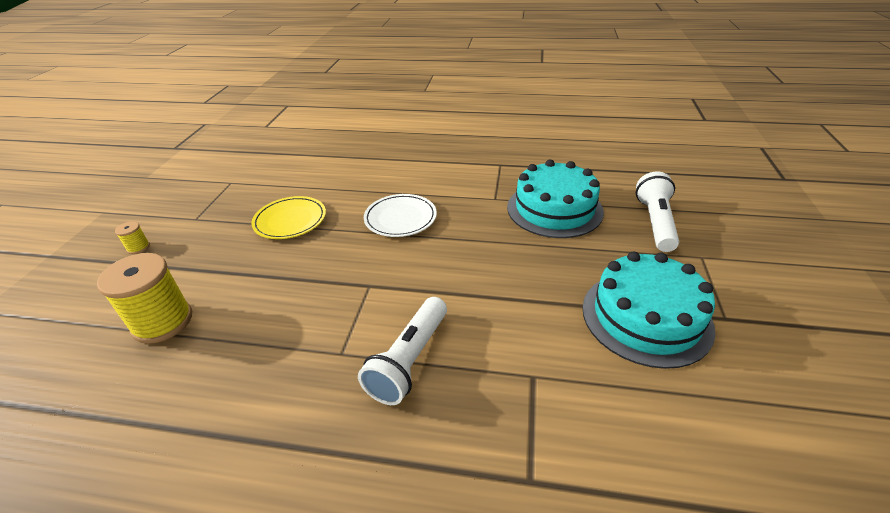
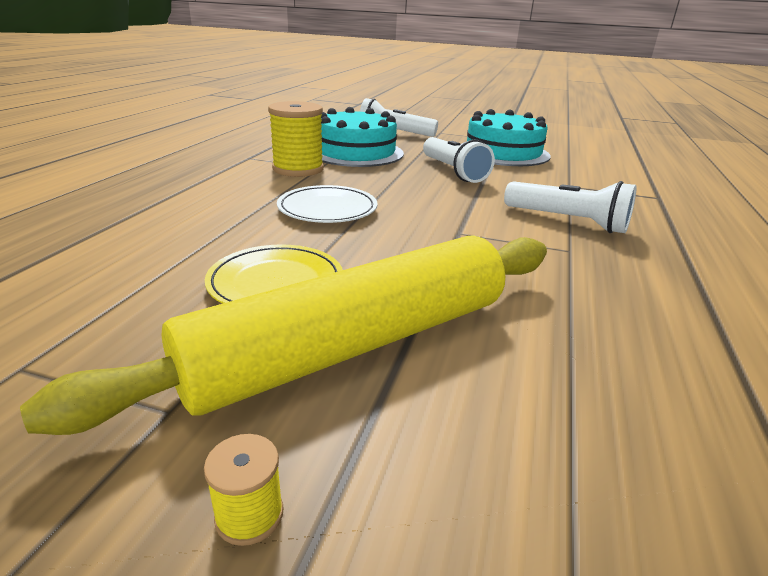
camera: 85 degrees left, 10 degrees down
(162, 322) = (545, 401): yellow spool -> yellow spool (298, 169)
(227, 255) = (354, 344): none -> yellow rolling pin
(531, 275) = (453, 171): none -> white flashlight

